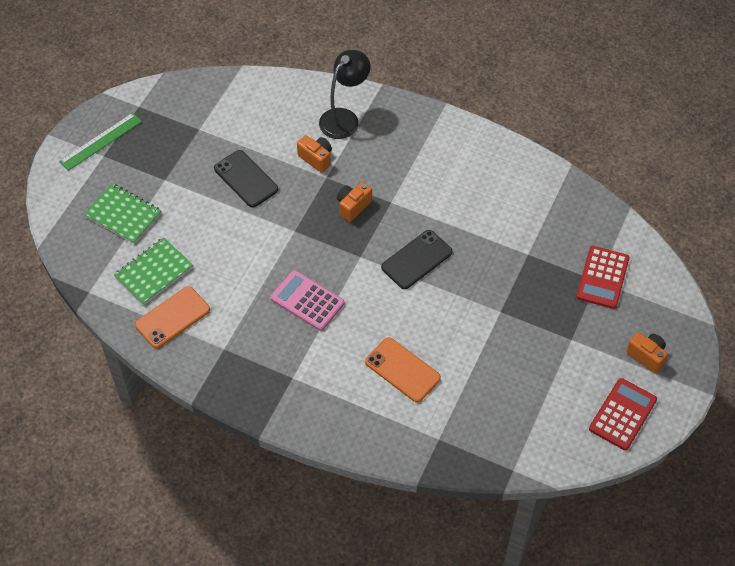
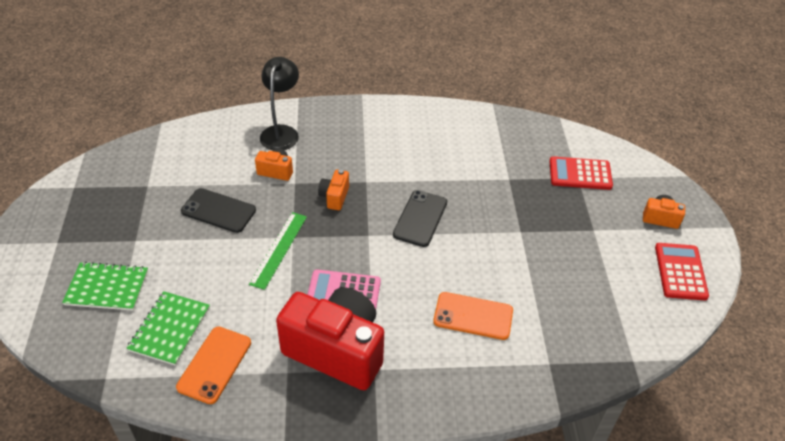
camera: 30 degrees left, 10 degrees down
(101, 141) = (48, 230): green ruler -> green ruler (279, 249)
(272, 349) = (336, 351): none -> red camera
(602, 277) = (580, 174): red calculator -> red calculator turned 105 degrees clockwise

